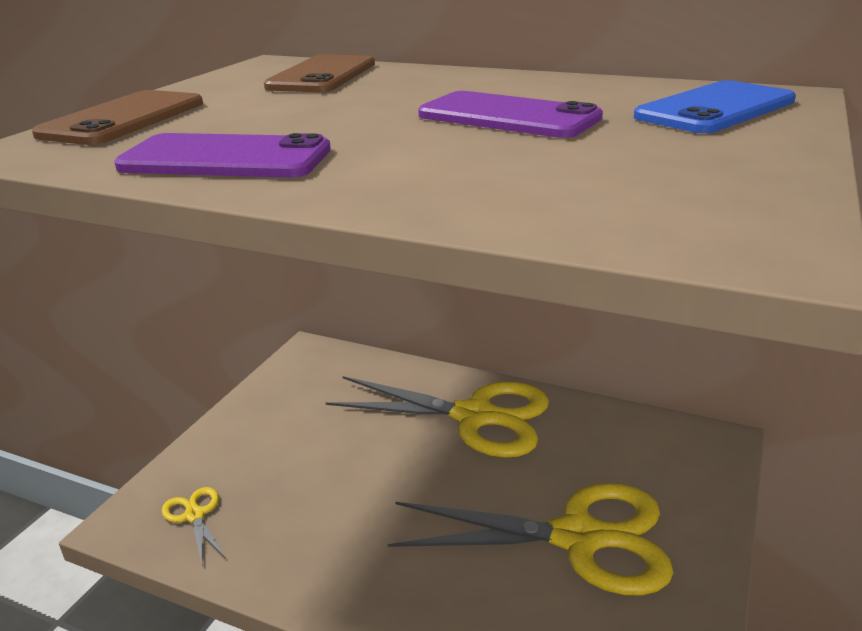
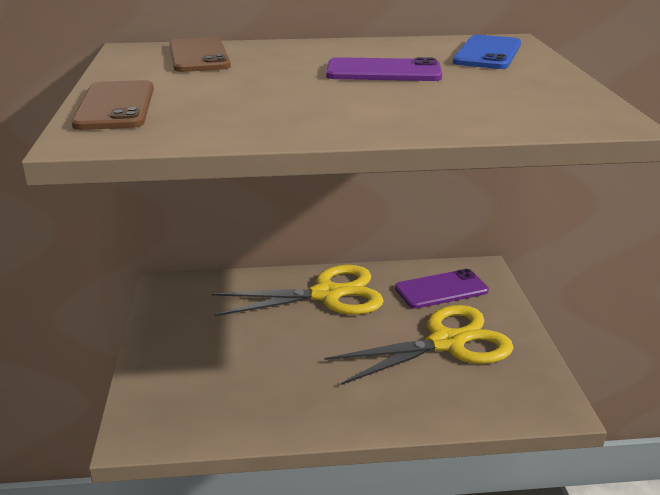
camera: 30 degrees left, 0 degrees up
(194, 515) = (184, 414): yellow scissors -> none
(226, 159) = (259, 121): purple phone -> purple phone (441, 289)

